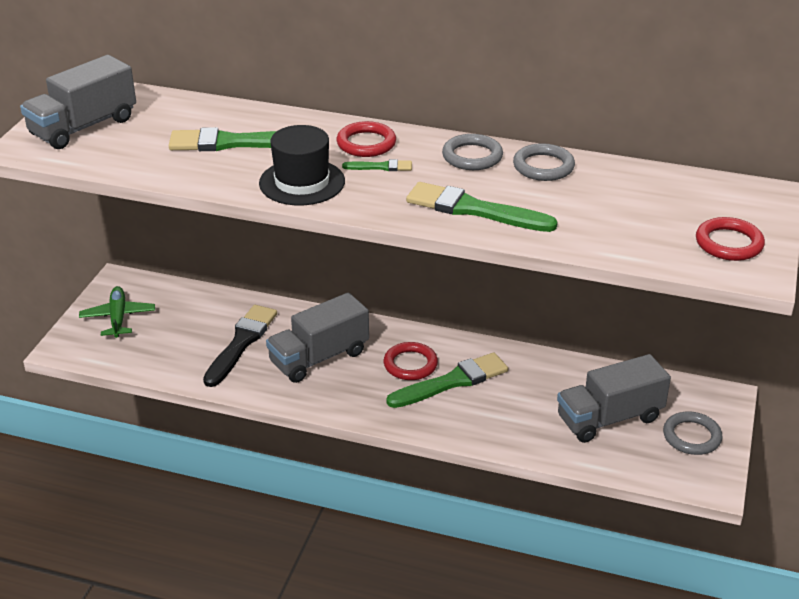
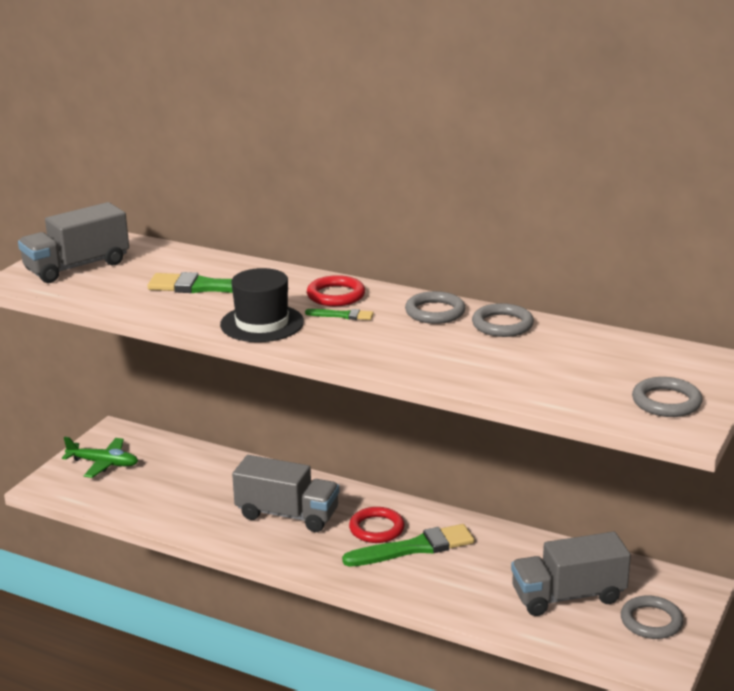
camera: 10 degrees right, 10 degrees down
(118, 317) = (103, 463): green plane -> green plane turned 105 degrees clockwise
(241, 343) = (215, 495): black brush -> none
(319, 357) = (287, 515): grey truck -> grey truck turned 135 degrees counterclockwise
(474, 209) = (419, 356): green brush -> none
(729, 243) = (666, 402): red ring -> grey ring

